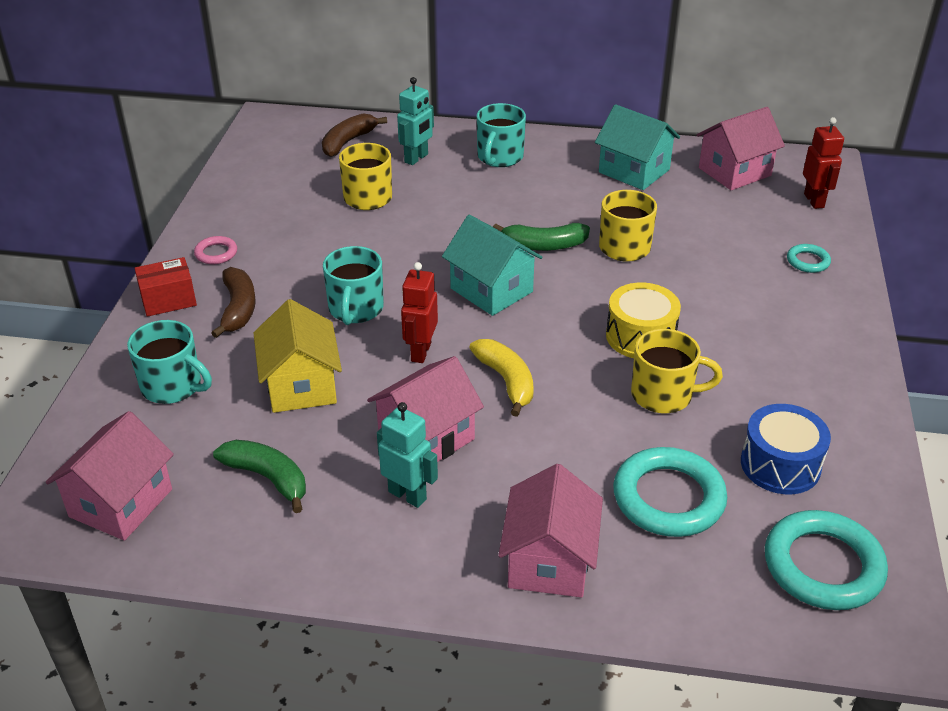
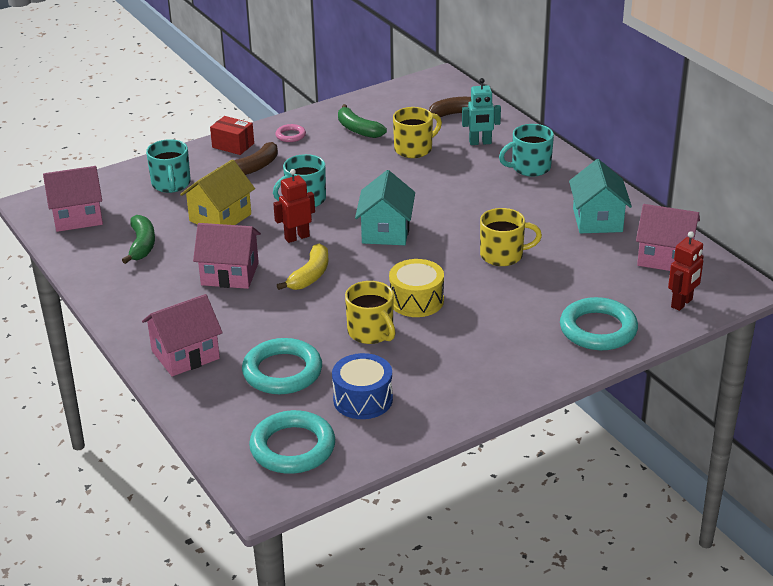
camera: 50 degrees right, 5 degrees down
(407, 495) = (180, 290): turquoise robot -> none
(544, 245) = (458, 227): green banana -> green banana (358, 129)
(808, 261) = (598, 329): turquoise ring -> turquoise ring, size x2.06

